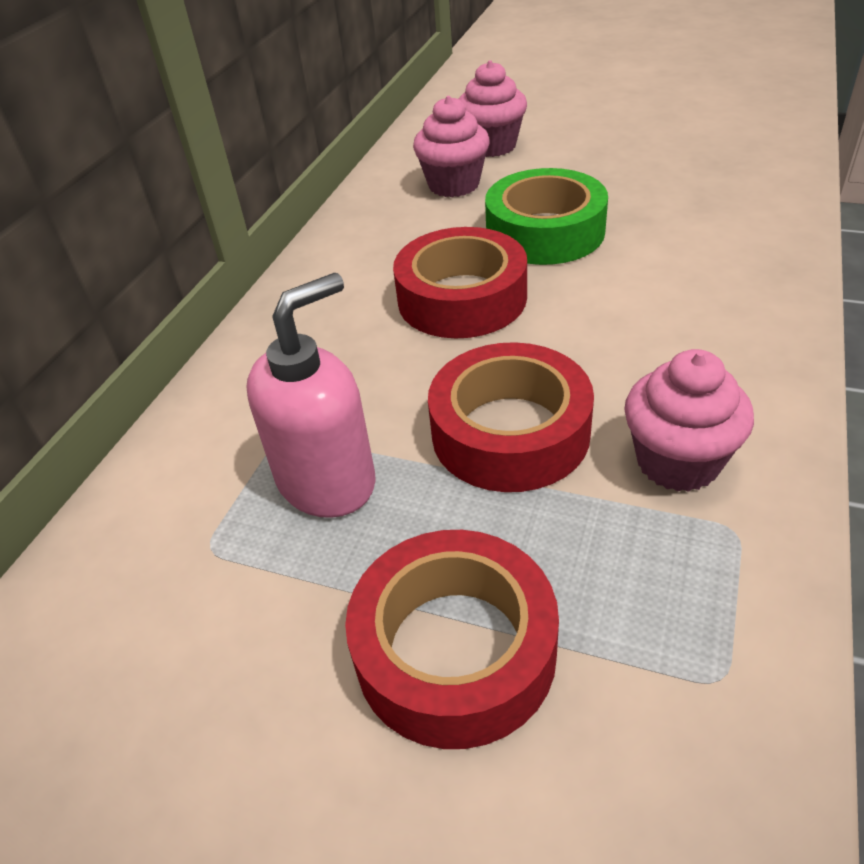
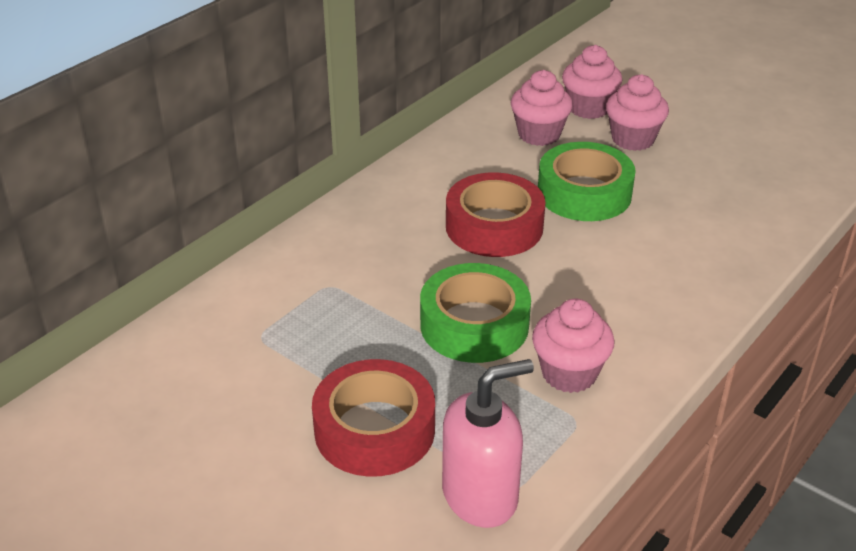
camera: 15 degrees right, 5 degrees down
(327, 481) = (345, 319): pink soap dispenser -> pink soap dispenser (480, 495)
(510, 432) = (474, 325): red tape -> green tape
(560, 164) = (633, 139): none -> pink cupcake

